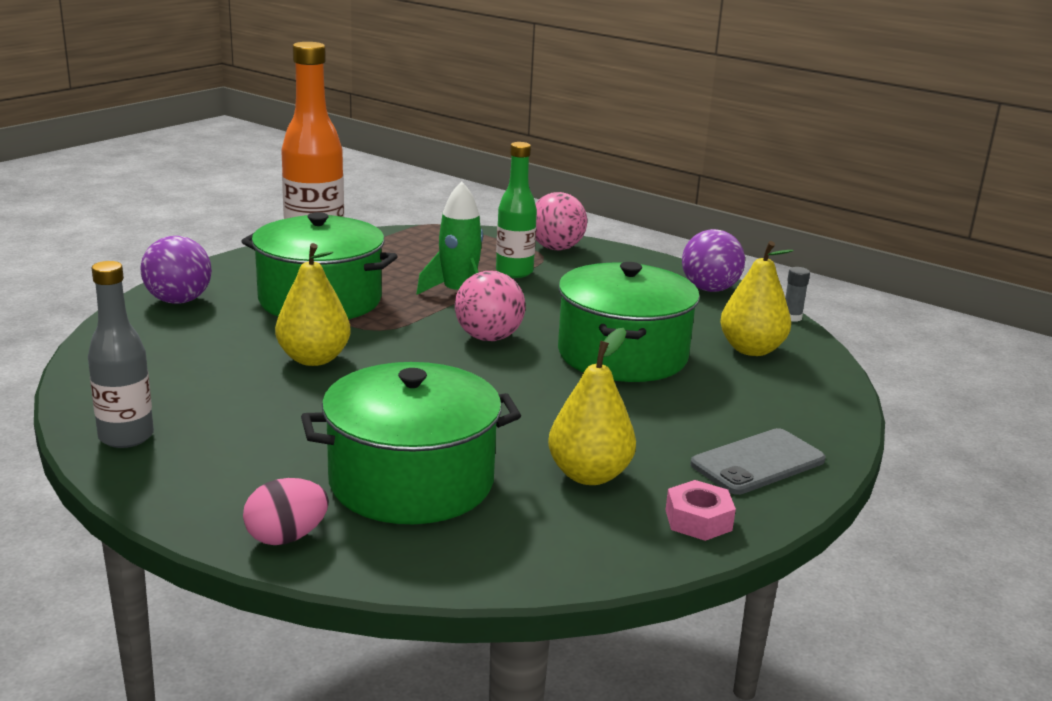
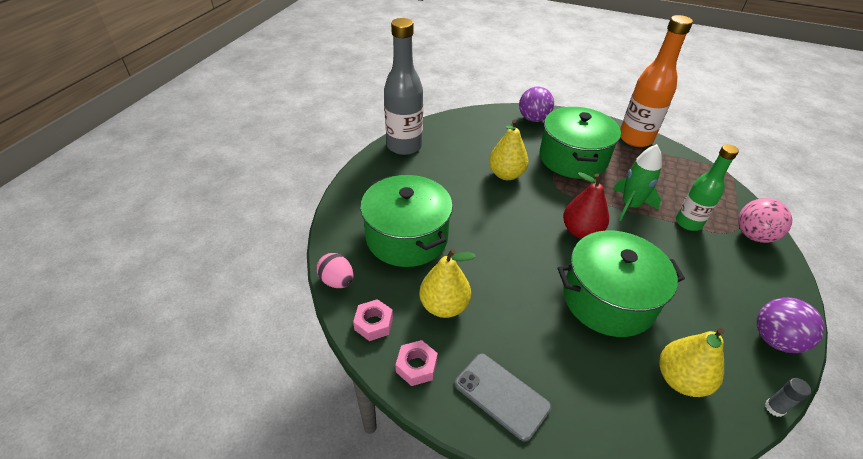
camera: 75 degrees right, 20 degrees up
(126, 437) = (404, 146): grey bottle -> grey bottle, size x1.58
(286, 537) = (347, 211): pink egg -> pink egg (337, 281)
(488, 338) = (581, 231): pink ball -> red pear
(603, 547) = (373, 323): none -> pink nut

